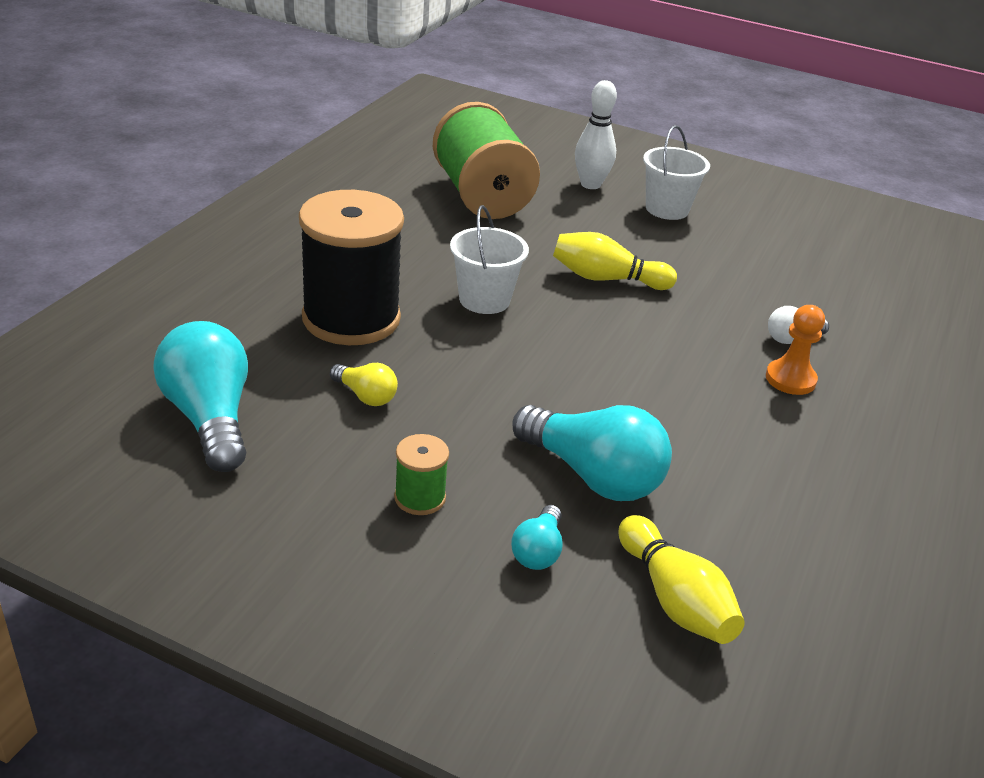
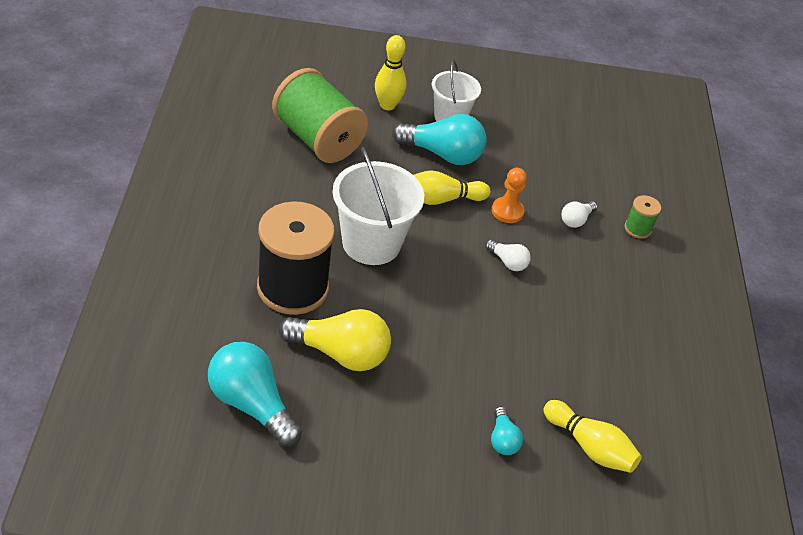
camera: 25 degrees left, 10 degrees up
(365, 396) = (340, 353): yellow light bulb -> yellow light bulb, size x2.02
(420, 498) = (416, 423): green spool -> green spool (637, 228)
(484, 300) = (371, 243): white bucket -> white bucket, size x1.58
(590, 184) = (387, 105): white bowling pin -> yellow bowling pin
(593, 475) = (507, 372): turquoise light bulb -> turquoise light bulb (442, 154)
(664, 358) = (507, 262): none -> white light bulb
(790, 379) = (588, 256): orange pawn -> orange pawn (507, 211)

